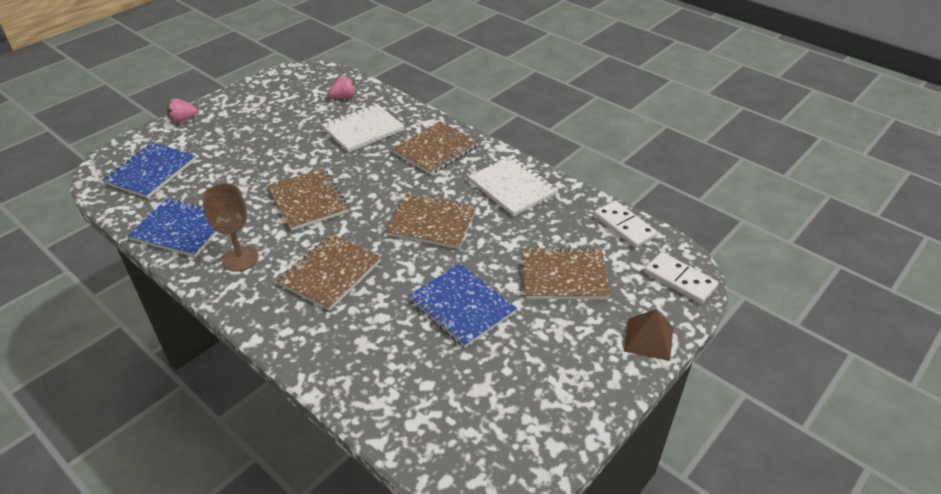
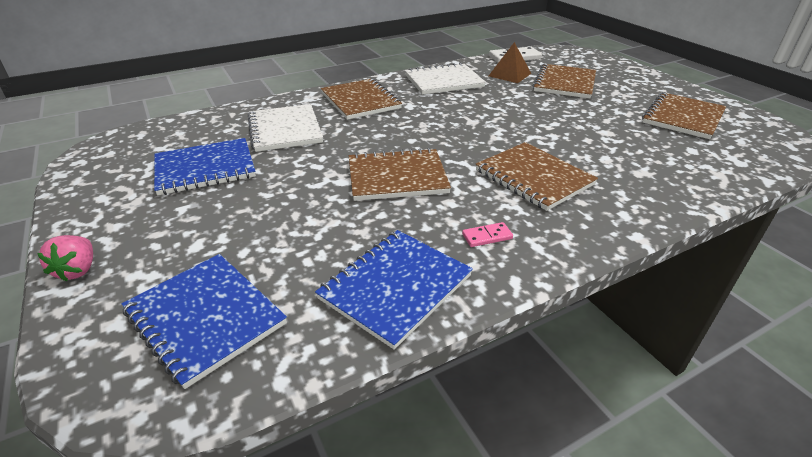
camera: 70 degrees left, 5 degrees down
(240, 258) = (487, 236): brown goblet -> pink domino
(344, 97) = (202, 132): pink strawberry -> none
(432, 223) = (475, 118): brown notebook -> brown notebook (683, 117)
(462, 306) = (595, 122): blue notebook -> blue notebook (205, 168)
(649, 339) = (634, 72): brown pyramid -> brown pyramid (510, 74)
(680, 280) = (577, 54): white domino -> none

